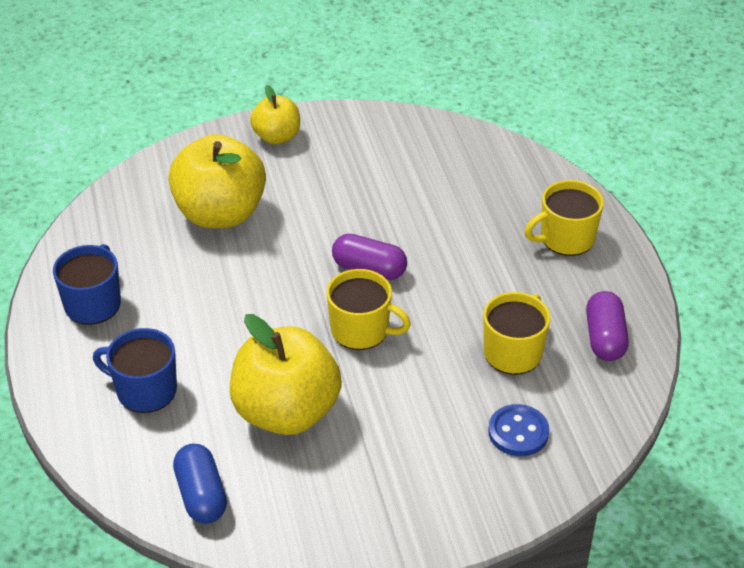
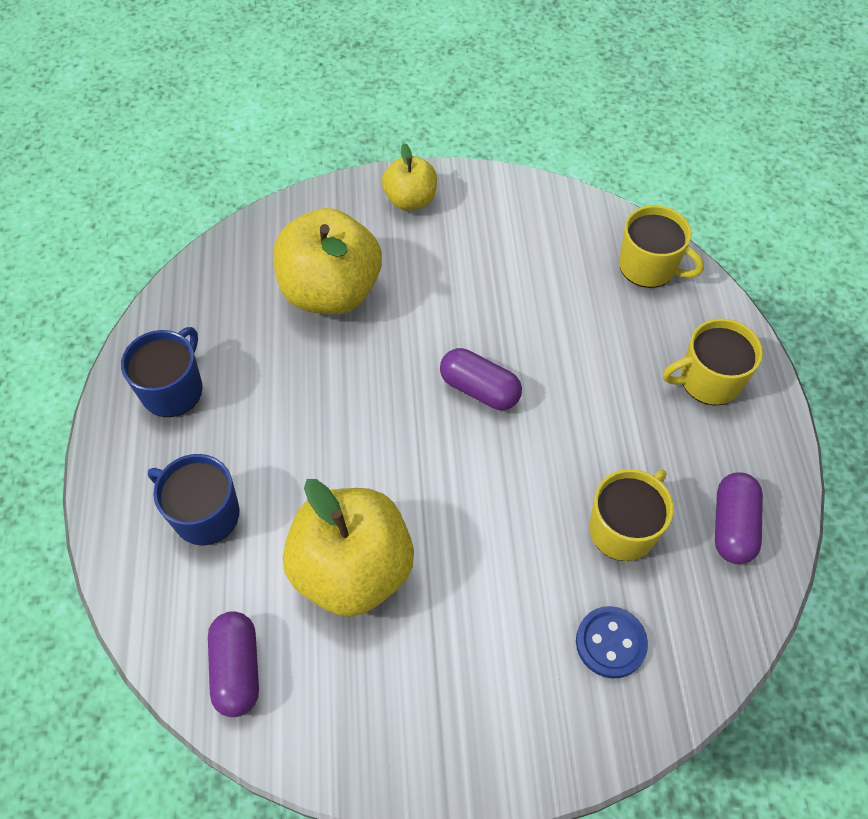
camera: 10 degrees right, 15 degrees up
(201, 495) = (237, 669): blue capsule -> purple capsule
(361, 330) = (456, 470): yellow mug -> yellow mug (649, 267)

